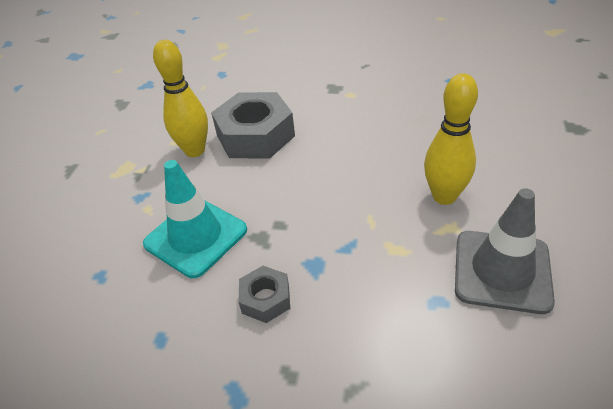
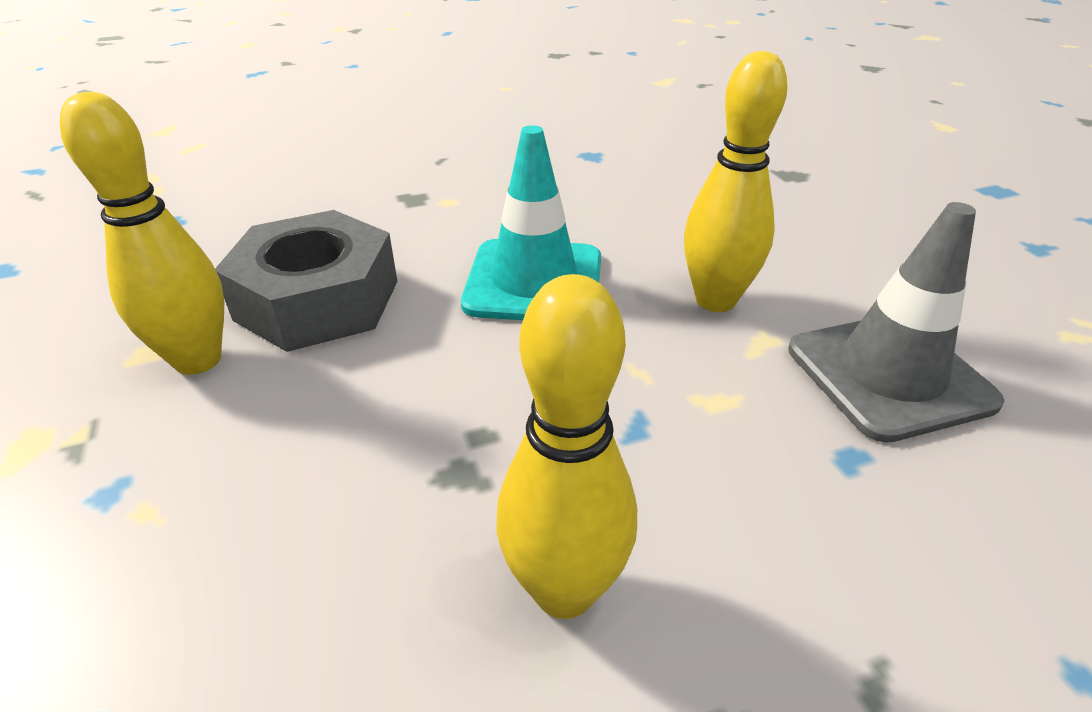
camera: 35 degrees left, 5 degrees down
(195, 237) = (312, 527): turquoise traffic cone -> turquoise traffic cone (534, 281)
(265, 299) = (564, 590): grey nut -> yellow bowling pin

